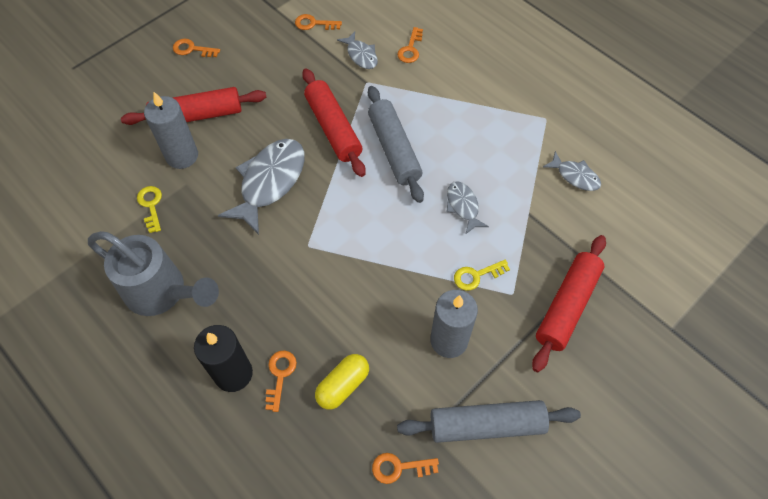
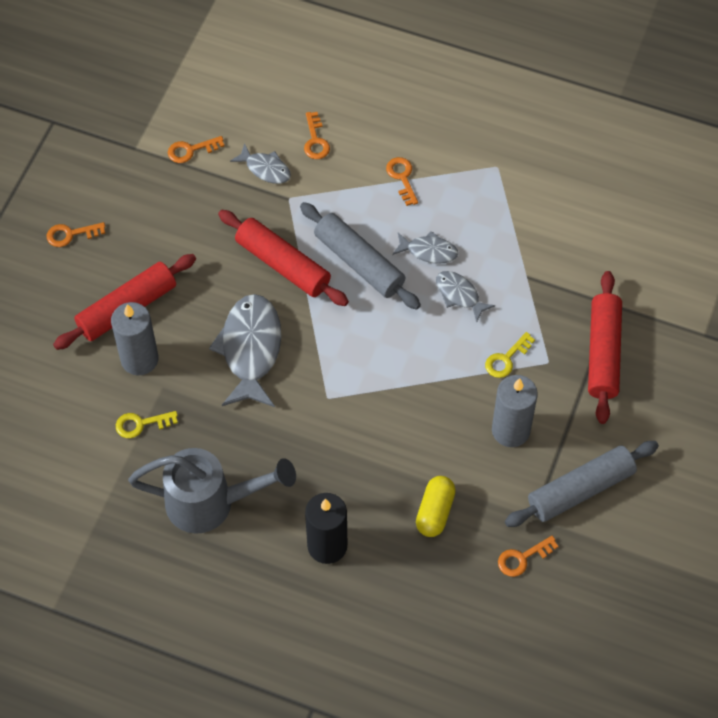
camera: 25 degrees left, 0 degrees up
(151, 205) = (141, 424): yellow key -> yellow key turned 60 degrees counterclockwise
(280, 375) = (372, 528): orange key -> orange key (402, 178)
(575, 176) = (554, 219): grey fish -> grey fish (428, 251)

